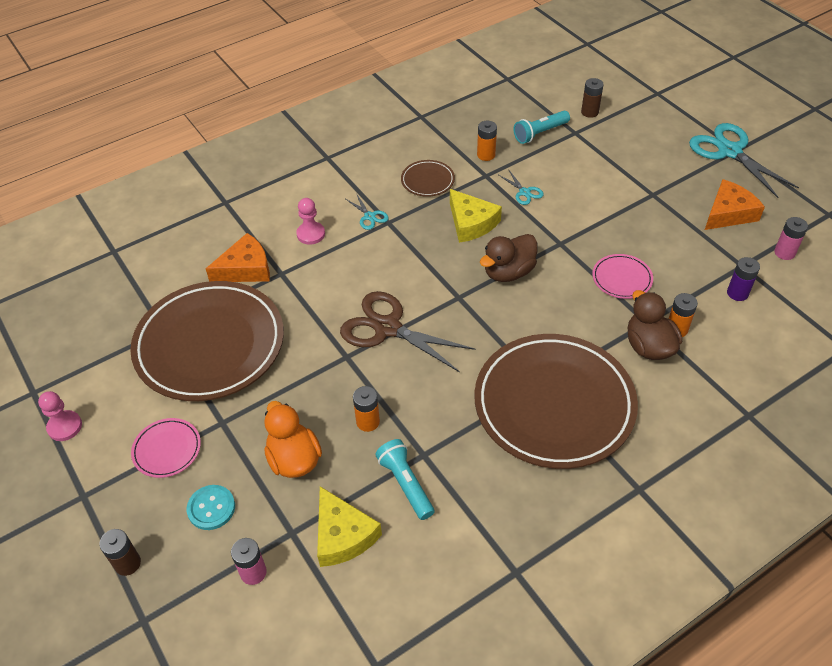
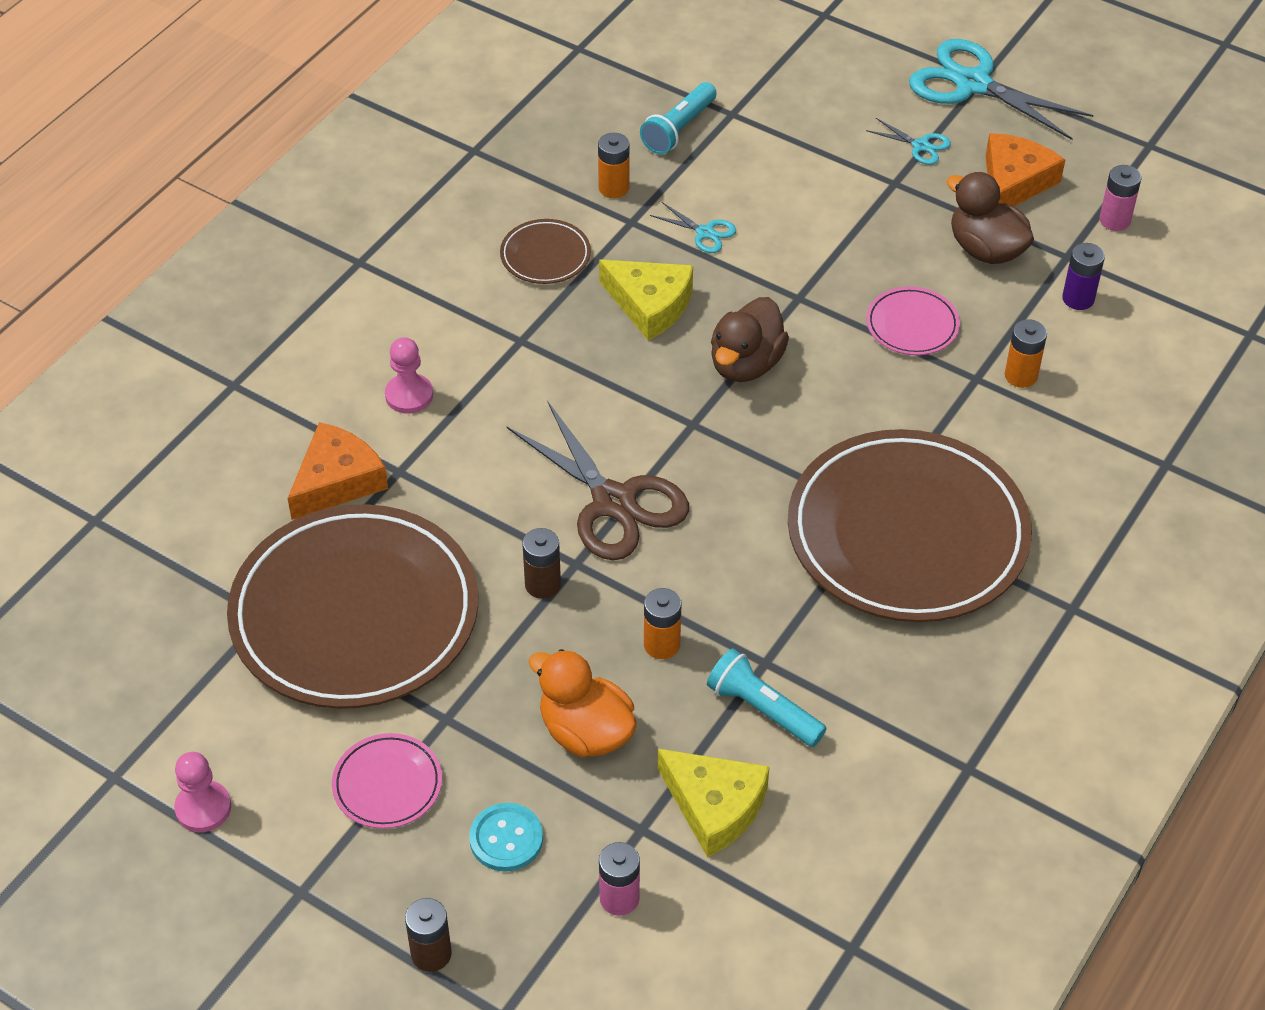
camera: 25 degrees left, 0 degrees up
(369, 216) = (486, 340): turquoise scissors -> turquoise scissors (920, 146)
(388, 328) = (613, 502): brown scissors -> brown scissors turned 135 degrees counterclockwise
(589, 112) = (737, 73): brown battery -> brown battery (542, 585)
(648, 346) = (995, 412): brown duck -> brown duck (986, 249)

